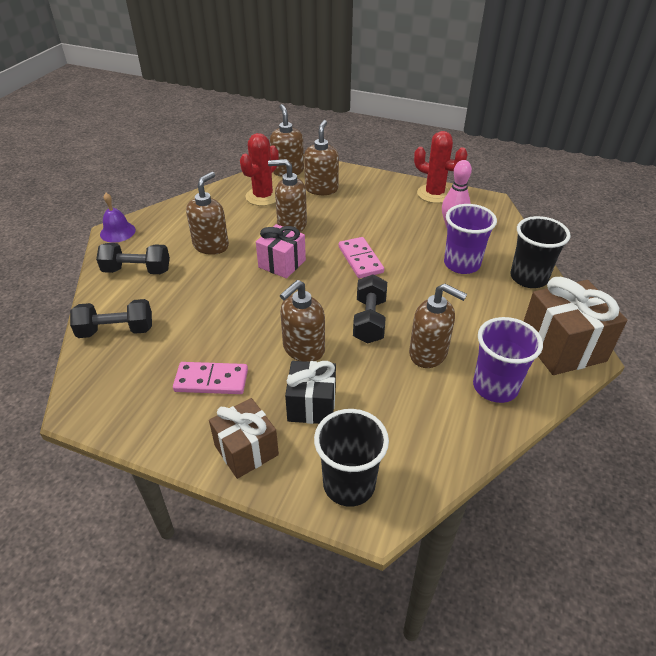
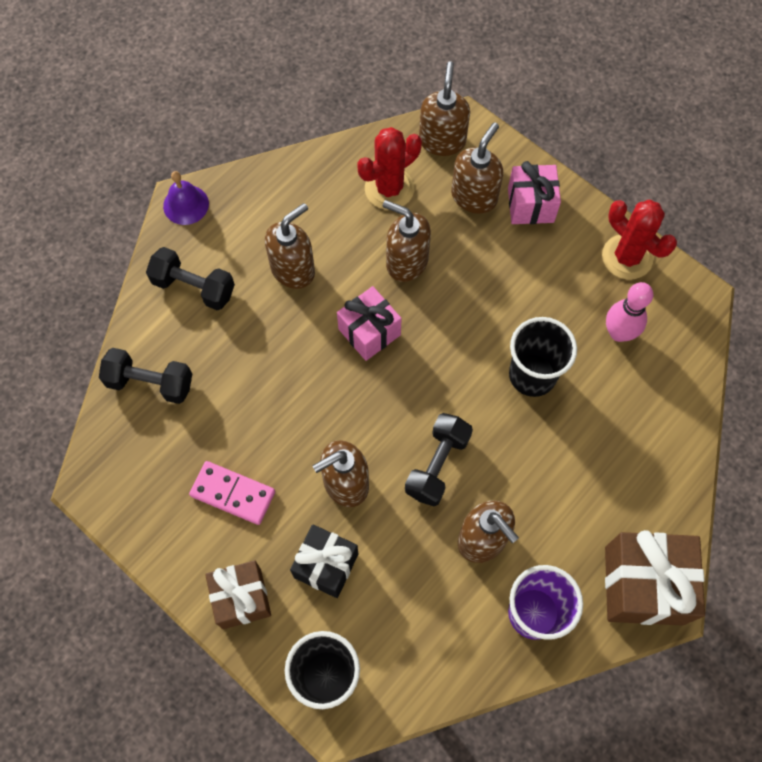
camera: 20 degrees right, 25 degrees up
(360, 185) = (530, 205): none -> pink gift
(360, 260) = (469, 357): pink domino -> none
(461, 264) = (594, 408): purple cup -> none
(528, 278) = (668, 462): black cup -> black cup (532, 375)

